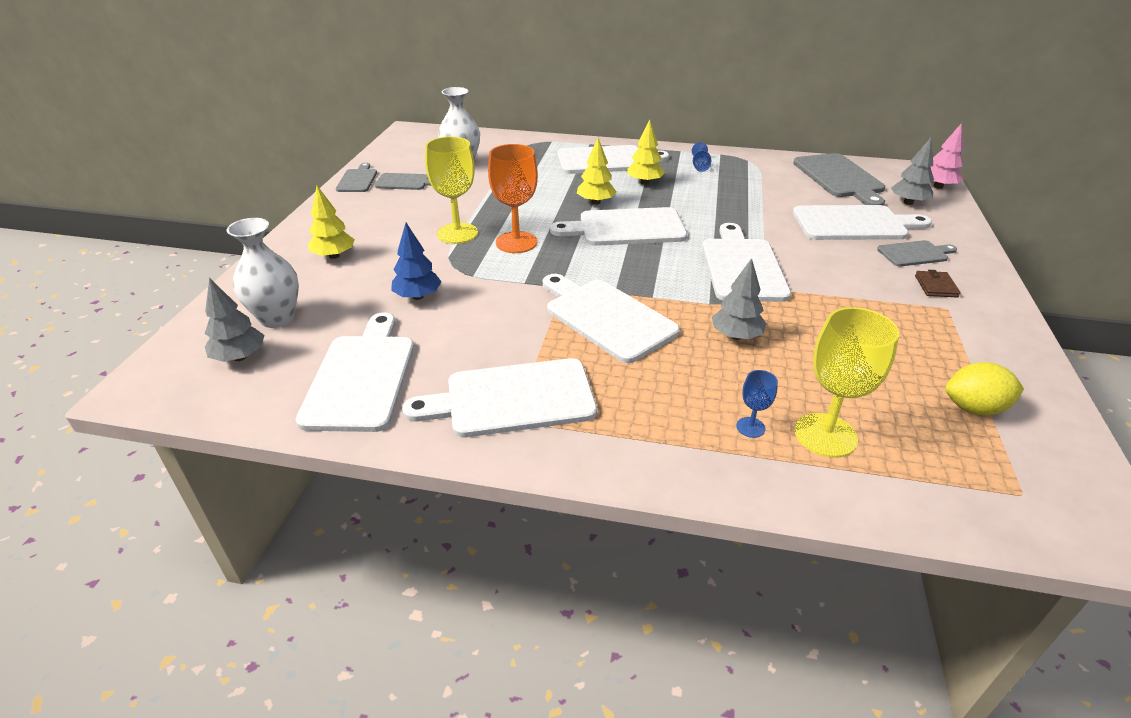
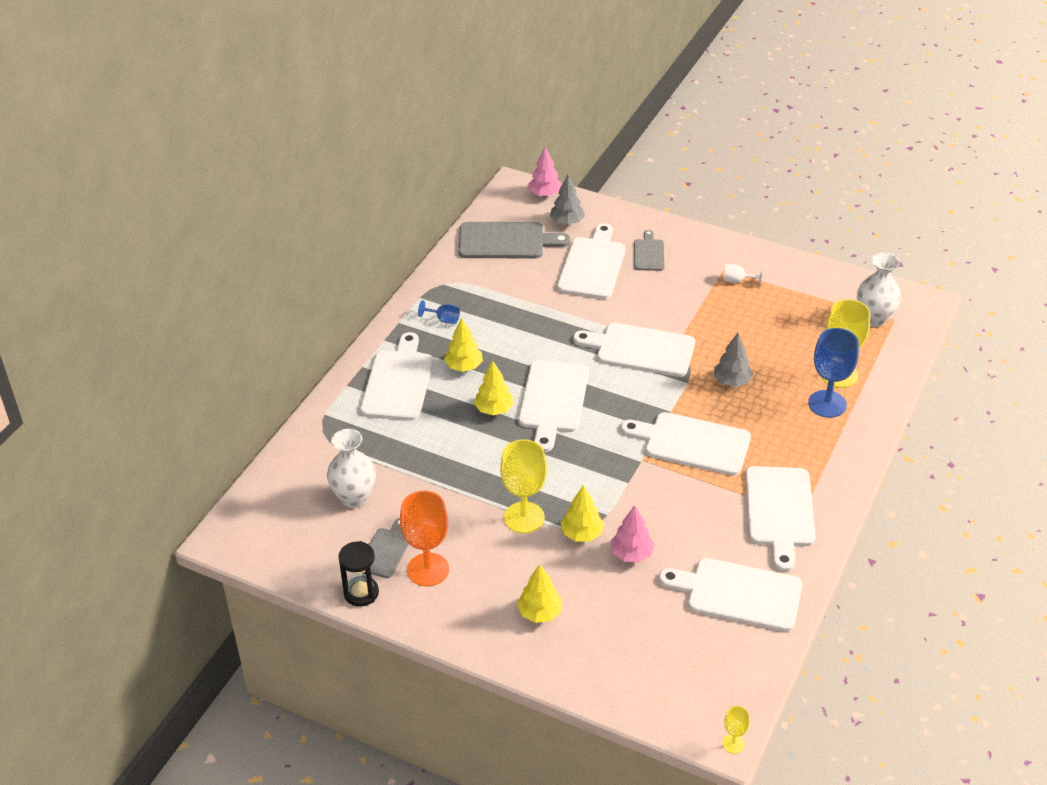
camera: 75 degrees left, 5 degrees up
(126, 396) = (733, 744): none -> yellow goblet
(240, 357) = (695, 673): grey tree -> none
(277, 318) = (642, 651): white vase -> white vase (874, 319)
(357, 180) = (361, 593): grey cutting board -> black hourglass
(418, 296) = (631, 554): blue tree -> pink tree
(442, 265) = (582, 534): none -> yellow tree
(516, 242) = (556, 478): orange goblet -> orange goblet (428, 569)
(606, 317) = (692, 443): white cutting board -> white cutting board turned 45 degrees clockwise
(750, 427) = (827, 404): blue goblet -> blue goblet, size x2.10
(935, 286) = (695, 263): brown wallet -> none
(937, 321) = (737, 281): none -> white goblet
(974, 408) = (826, 305): yellow lemon -> none

